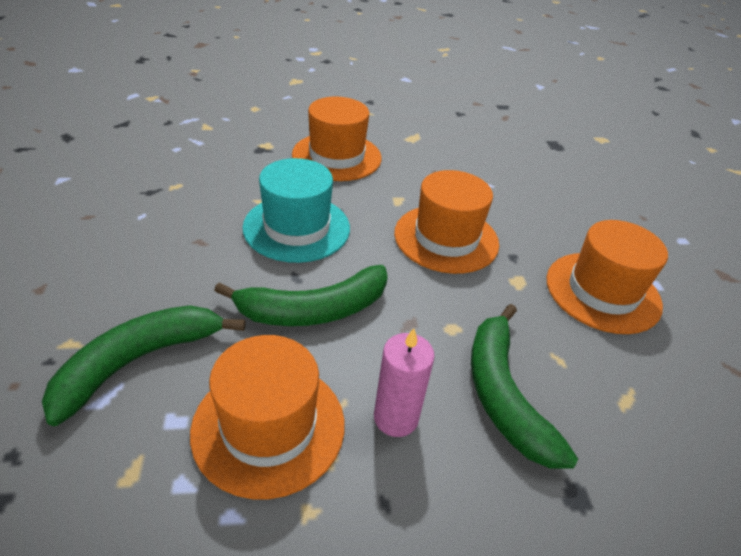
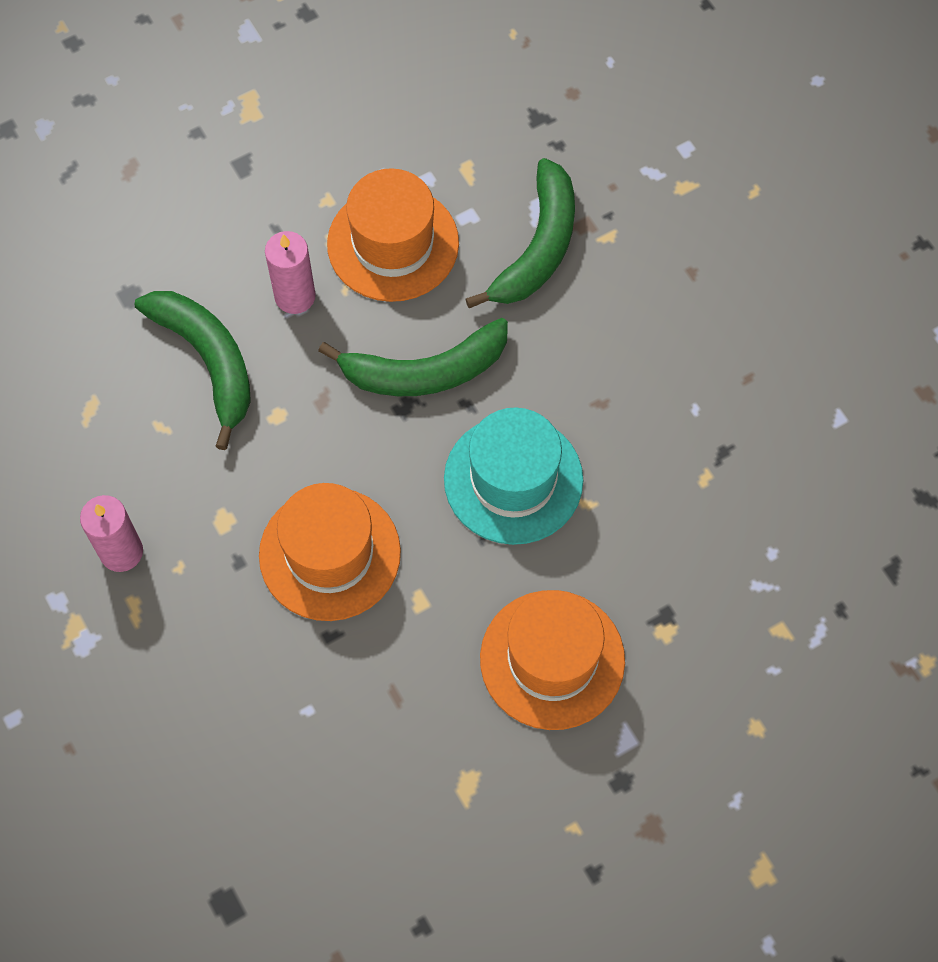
camera: 160 degrees right, 25 degrees up
(313, 310) = (424, 371): green banana -> green banana turned 150 degrees counterclockwise
(602, 292) = (121, 552): orange hat -> pink candle

